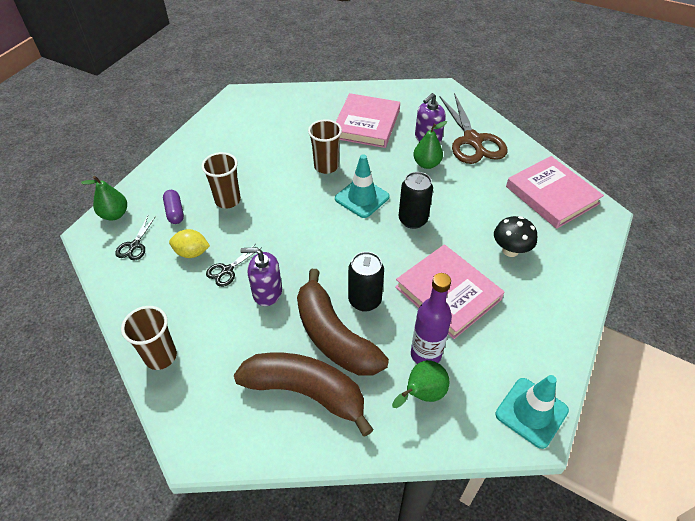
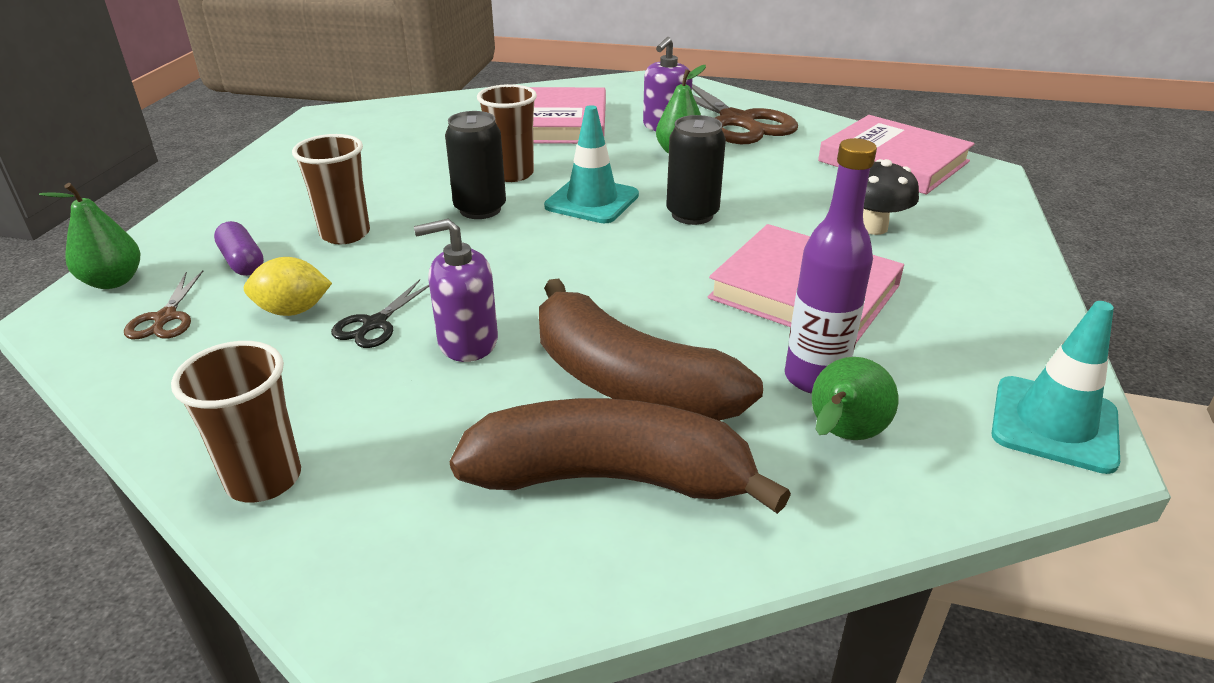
camera: 15 degrees left, 15 degrees down
(134, 245) = (165, 318): black scissors -> brown scissors
(364, 300) = (662, 324): black can -> black can (480, 209)

